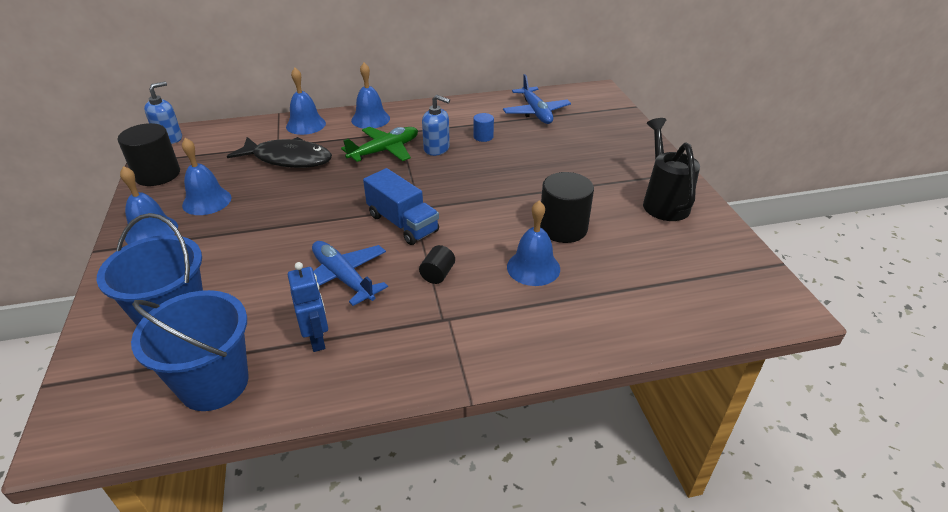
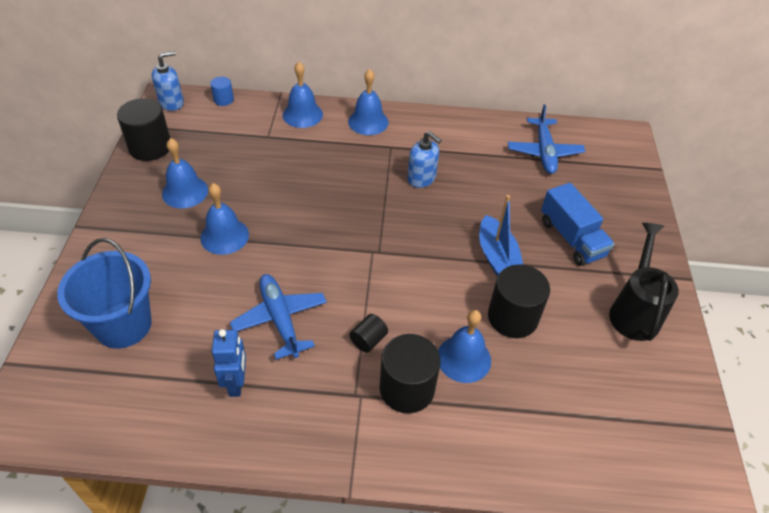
camera: 15 degrees right, 10 degrees up
(151, 231) = (128, 216): blue bell -> blue bell (224, 236)
(214, 383) = (138, 404): blue bucket -> none
(288, 159) = (273, 157): black fish -> none
(384, 151) = (368, 168): green plane -> none
(402, 223) = (356, 268): blue truck -> blue truck (571, 238)
(483, 137) = (475, 173): blue cylinder -> blue cylinder (223, 100)
(490, 302) = (407, 388): none -> black cylinder
(529, 190) = (497, 257): none -> blue boat

